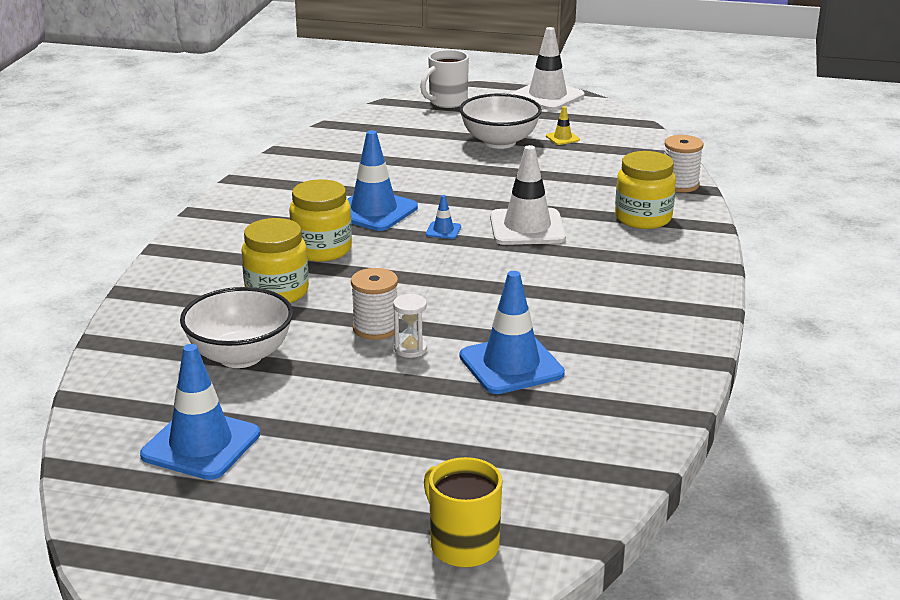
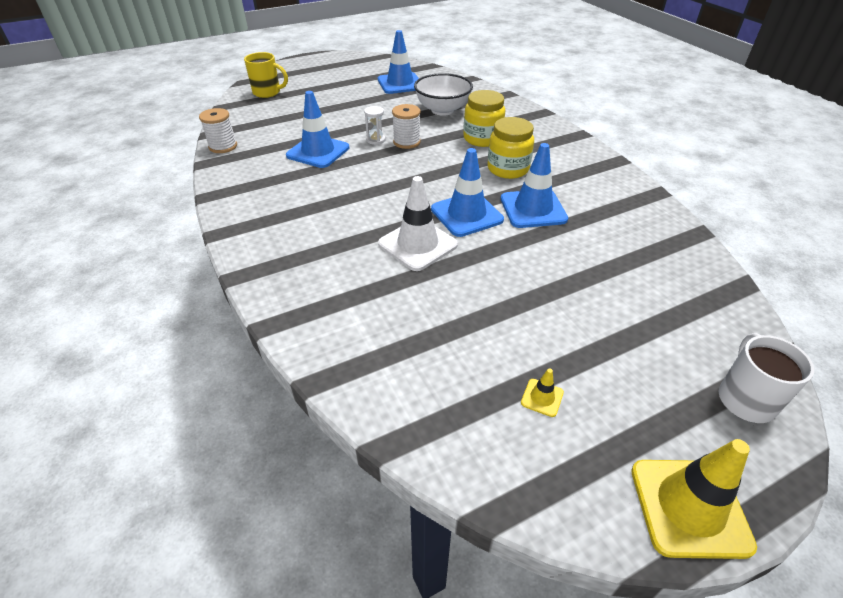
camera: 140 degrees right, 15 degrees up
(443, 230) = (466, 214): blue traffic cone -> blue traffic cone, size x2.27
(499, 142) = (583, 348): white bowl -> none
(547, 96) = (689, 507): white traffic cone -> yellow traffic cone
(643, 218) = (342, 301): yellow jar -> none
(680, 185) = (346, 375): white spool -> white spool (223, 146)

